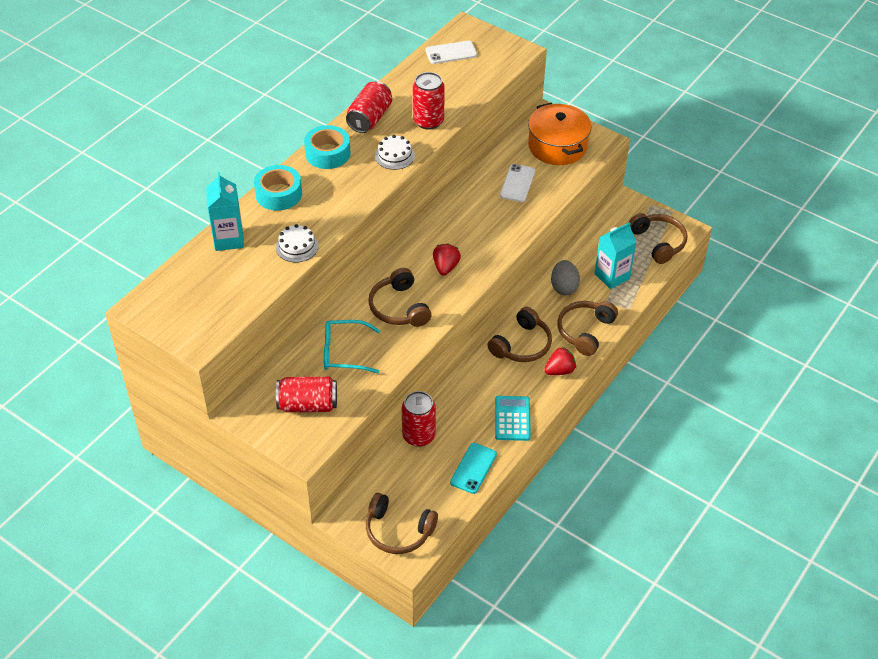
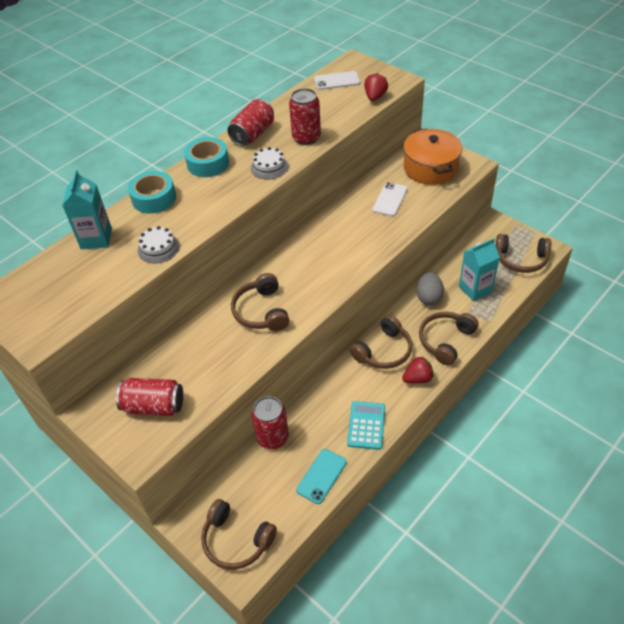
camera: 10 degrees right, 0 degrees up
(344, 352) = (201, 353): turquoise glasses -> none
(445, 267) = (312, 274): red strawberry -> red strawberry (375, 97)
(658, 242) = (521, 259): brown headphones -> brown headphones turned 120 degrees clockwise

